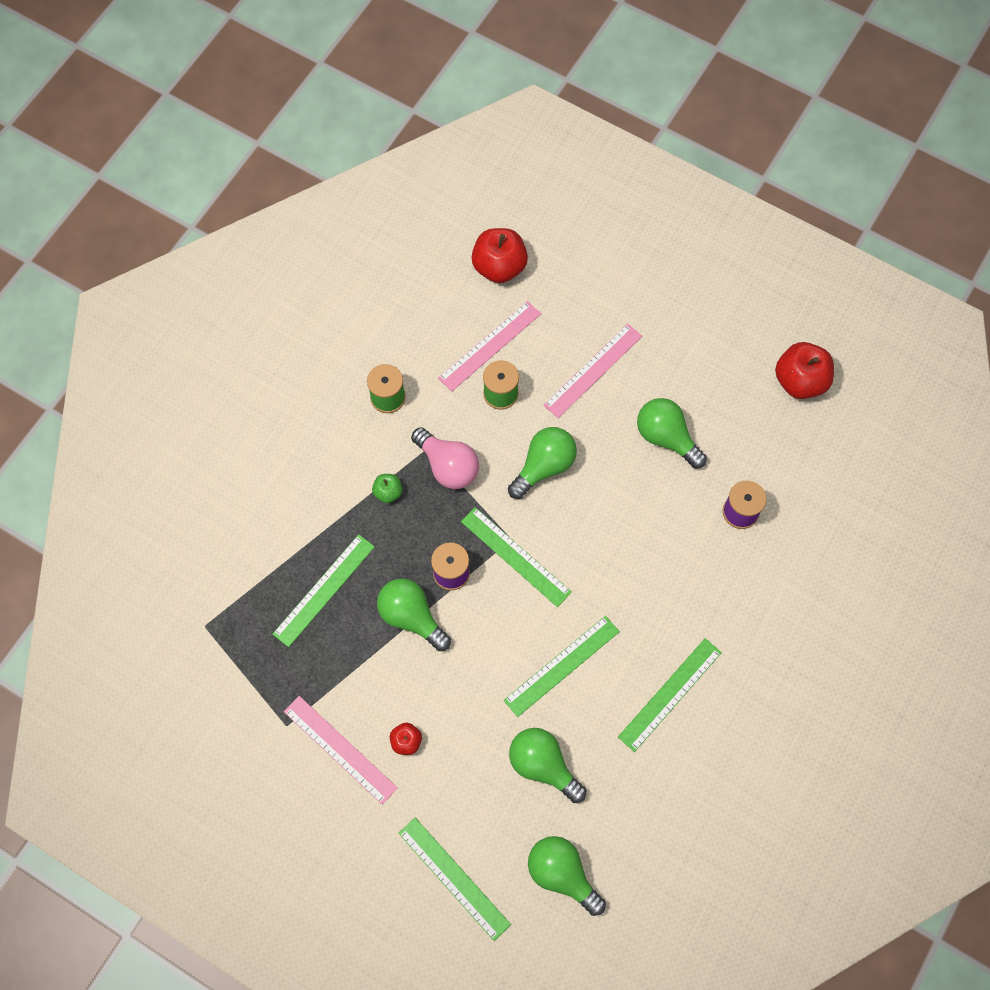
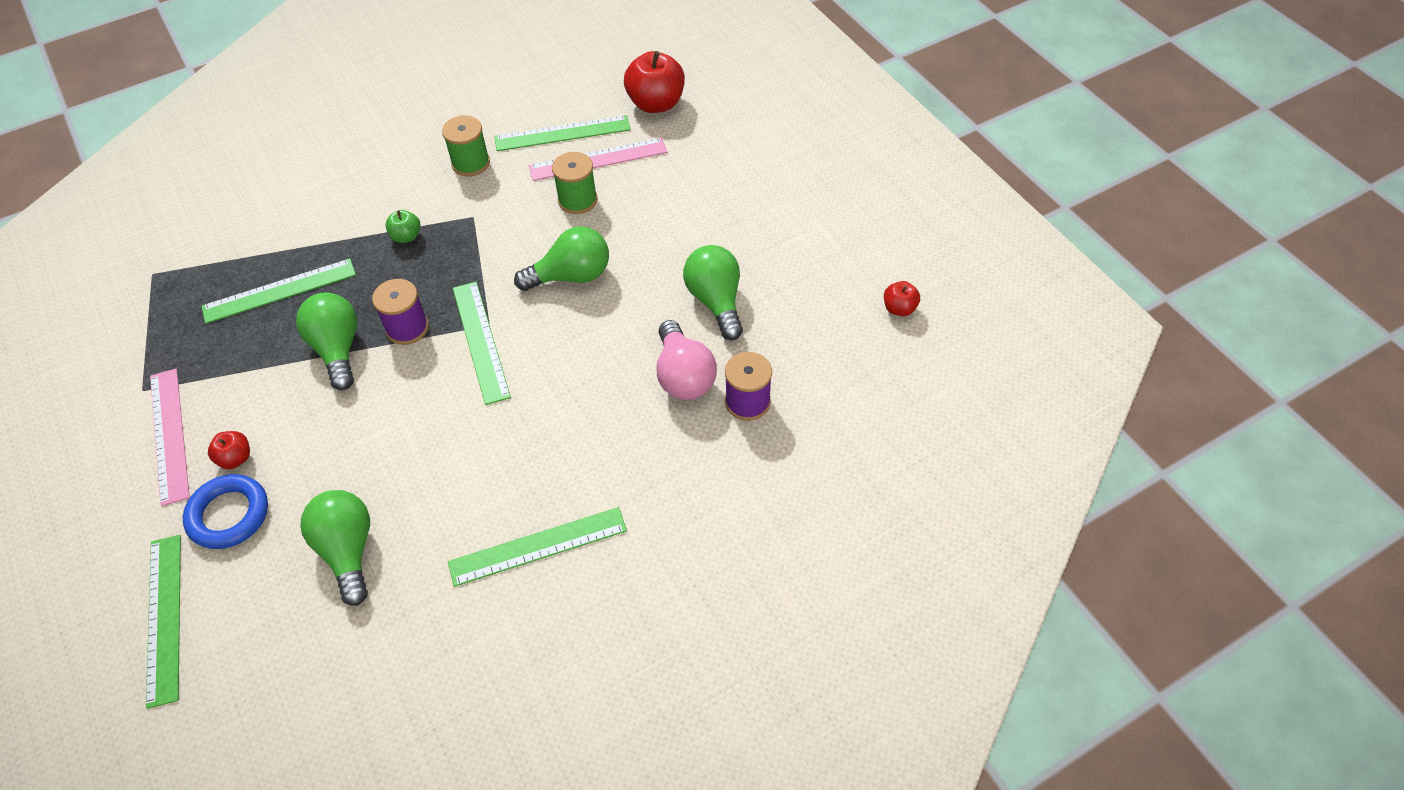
camera: 30 degrees right, 15 degrees down
(437, 785) = (229, 515): none -> blue ring
(448, 466) = (479, 238): pink light bulb -> pink light bulb (683, 376)
(562, 666) = (446, 462): green ruler -> green ruler (562, 134)
(562, 874) = (275, 676): green light bulb -> none
(593, 370) = (683, 216): pink ruler -> none
(800, 381) = (899, 308): red apple -> red apple, size x0.51

